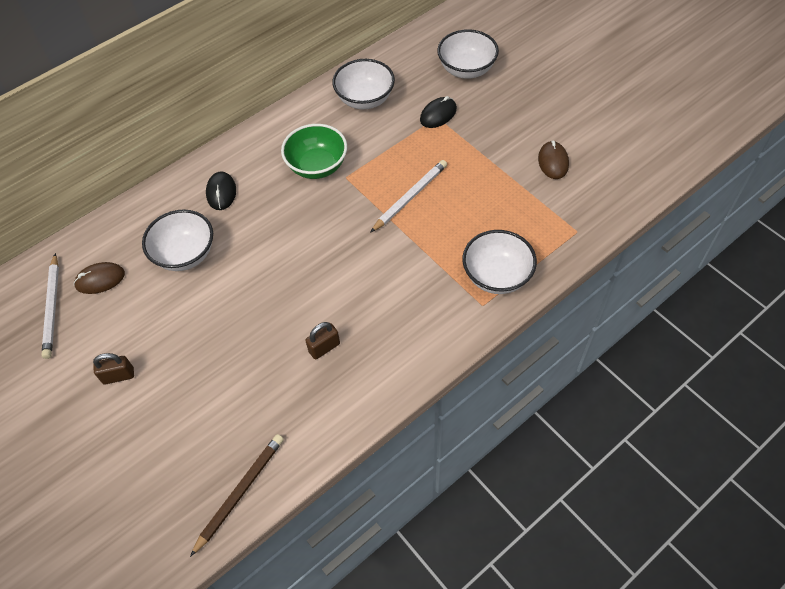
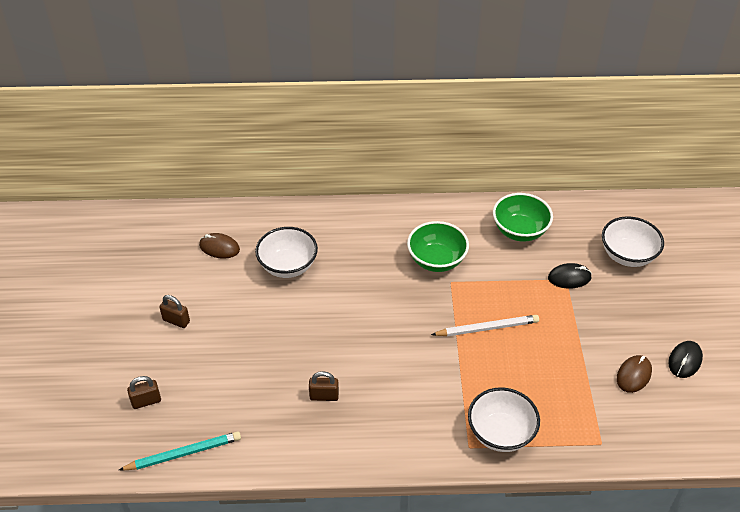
camera: 35 degrees right, 10 degrees down
(52, 307) = (175, 247): white pencil -> none
(157, 472) = (146, 401): none -> brown padlock
(221, 192) = (350, 237): black mouse -> black mouse (684, 361)
(240, 492) = (183, 453): brown pencil -> turquoise pencil
(365, 99) = (520, 231): white bowl -> green bowl

